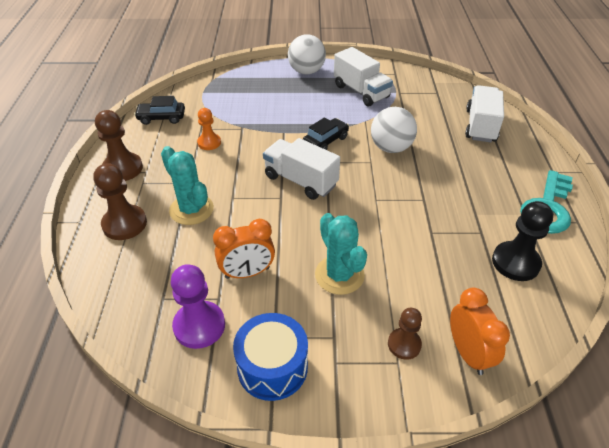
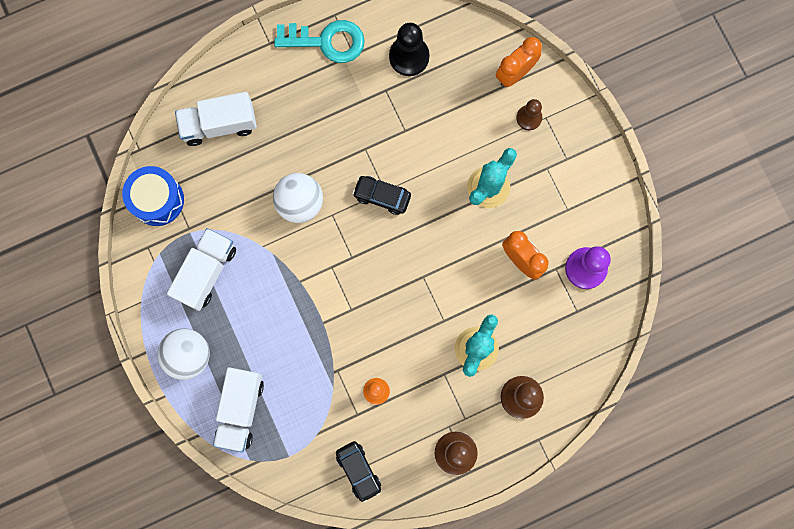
camera: 115 degrees left, 35 degrees up
(272, 367) = (591, 199): blue drum -> blue drum (157, 200)
(300, 181) = (391, 269): white truck -> white truck (240, 410)
(325, 141) = (318, 272): black car -> black car (382, 196)

